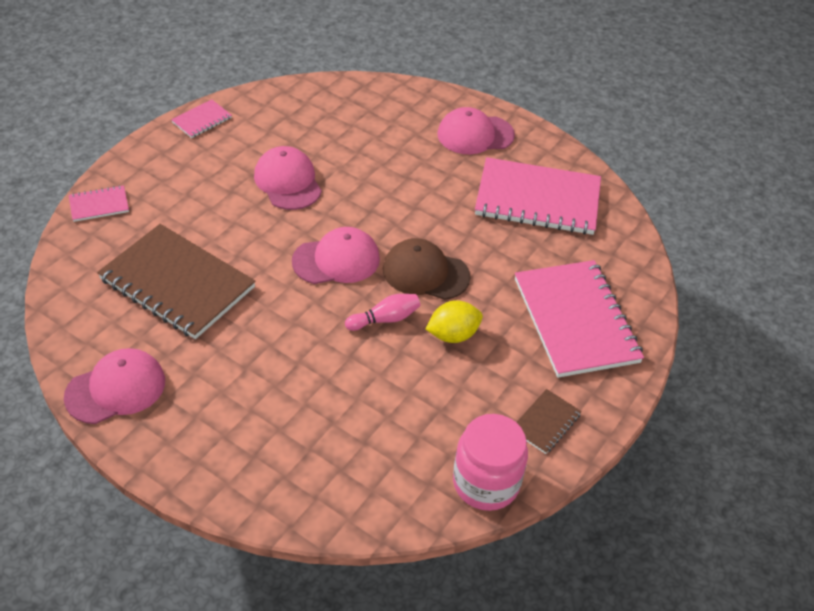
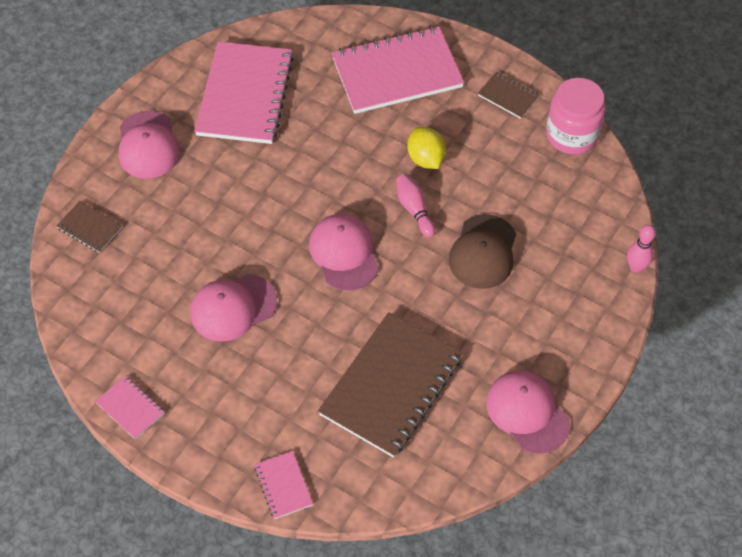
camera: 90 degrees left, 10 degrees up
(279, 524) = (636, 267): none -> pink bowling pin
(385, 100) = (89, 228): none -> brown notebook
(425, 273) = (353, 181): brown cap -> brown cap (483, 252)

